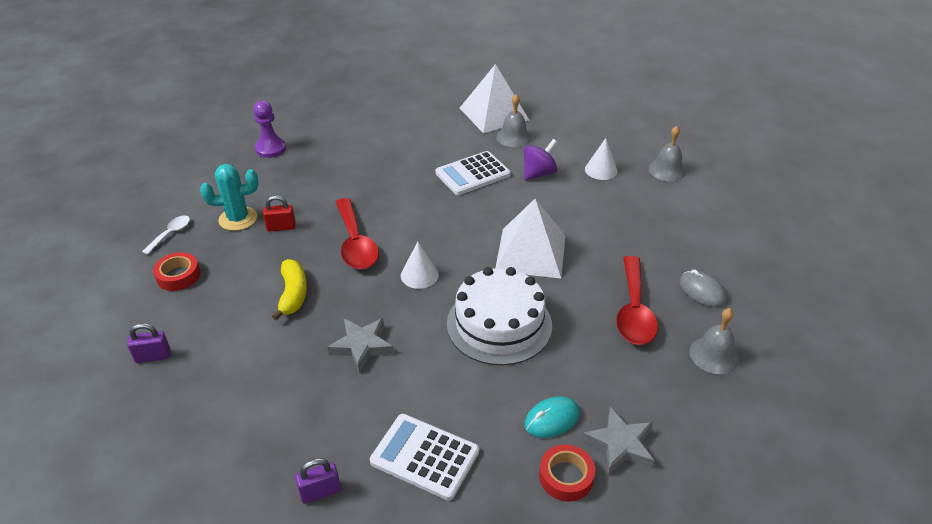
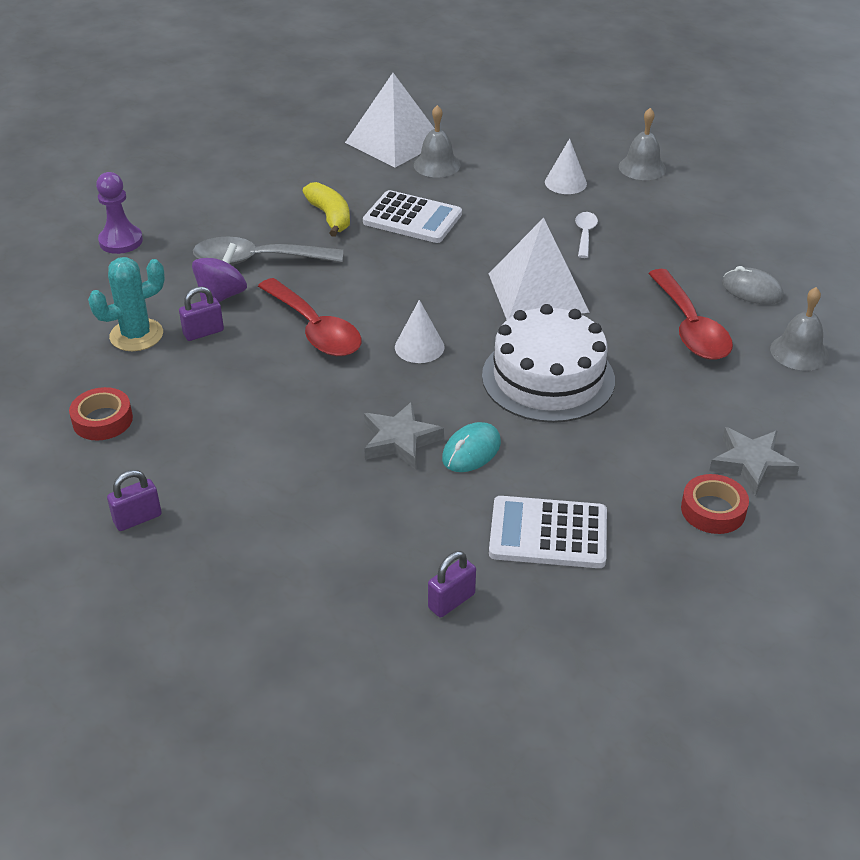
camera: 20 degrees left, 0 degrees up
(170, 234) = (54, 374): white spoon -> white spoon (585, 234)
(281, 227) = (203, 332): red padlock -> purple padlock
(293, 294) = (273, 405): yellow banana -> yellow banana (330, 217)
(349, 182) = (258, 260): none -> grey spoon
(473, 174) = (412, 218): white calculator -> white calculator turned 105 degrees counterclockwise
(538, 173) = (493, 202): purple spinning top -> purple spinning top (221, 296)
(552, 419) = (665, 459): turquoise mouse -> turquoise mouse (471, 451)

